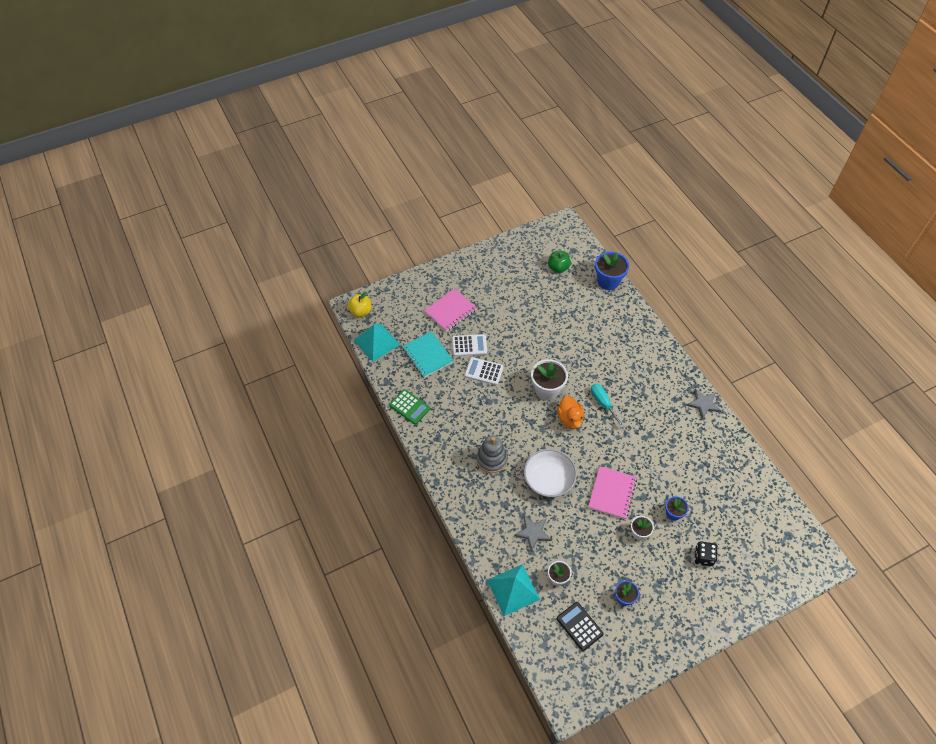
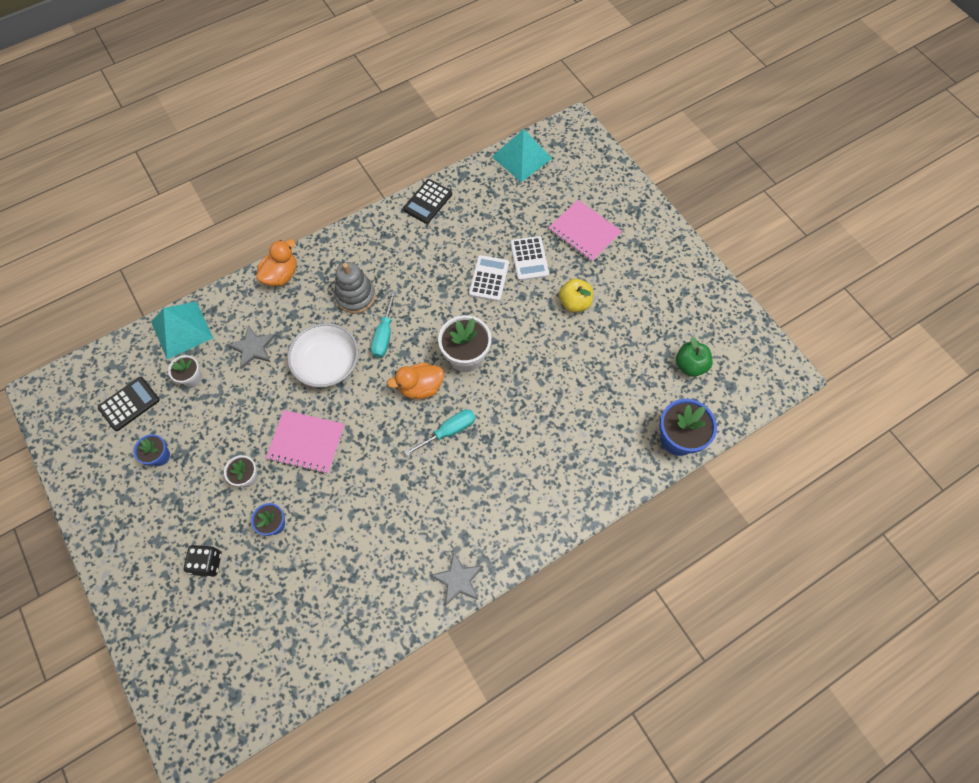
camera: 85 degrees right, 10 degrees up
(361, 311) = (567, 135): yellow apple -> yellow apple (574, 303)
(409, 407) = (427, 202): green calculator -> black calculator
(427, 355) = (507, 213): turquoise notebook -> none
(467, 513) = (281, 275): none -> orange duck
(526, 441) = (384, 335): none -> turquoise screwdriver

